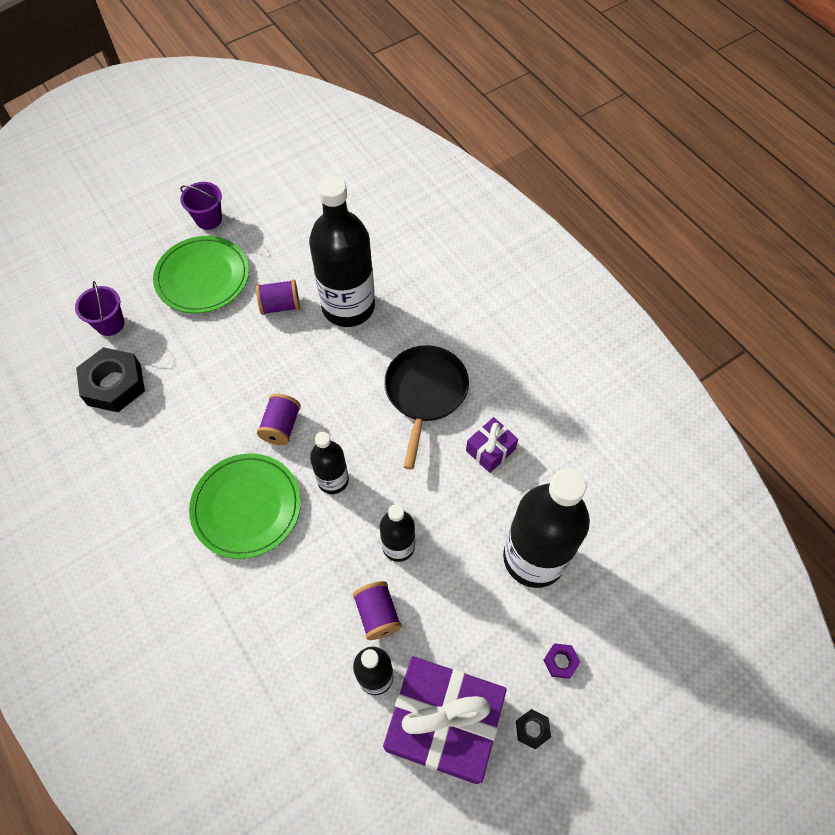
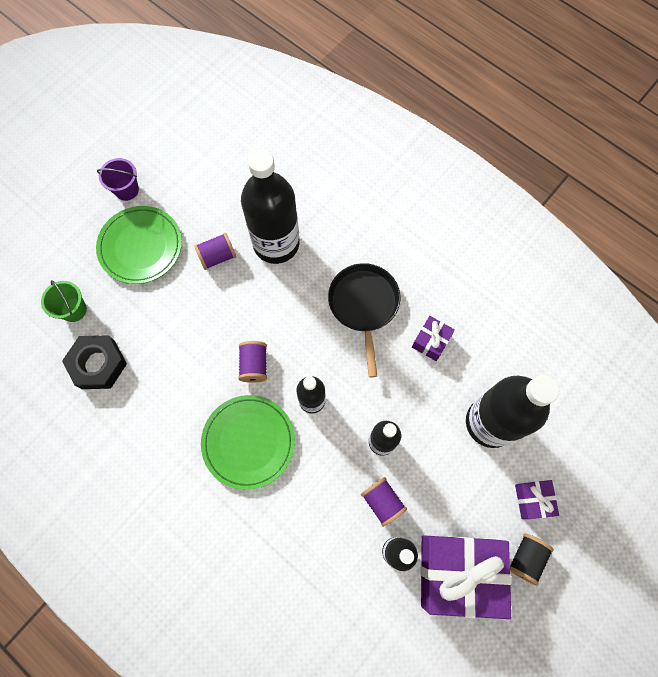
camera: 15 degrees left, 10 degrees up
(110, 324) = (74, 310): purple bucket -> green bucket
(532, 729) = (525, 558): black nut -> black spool
(560, 662) = (532, 500): purple nut -> purple gift

